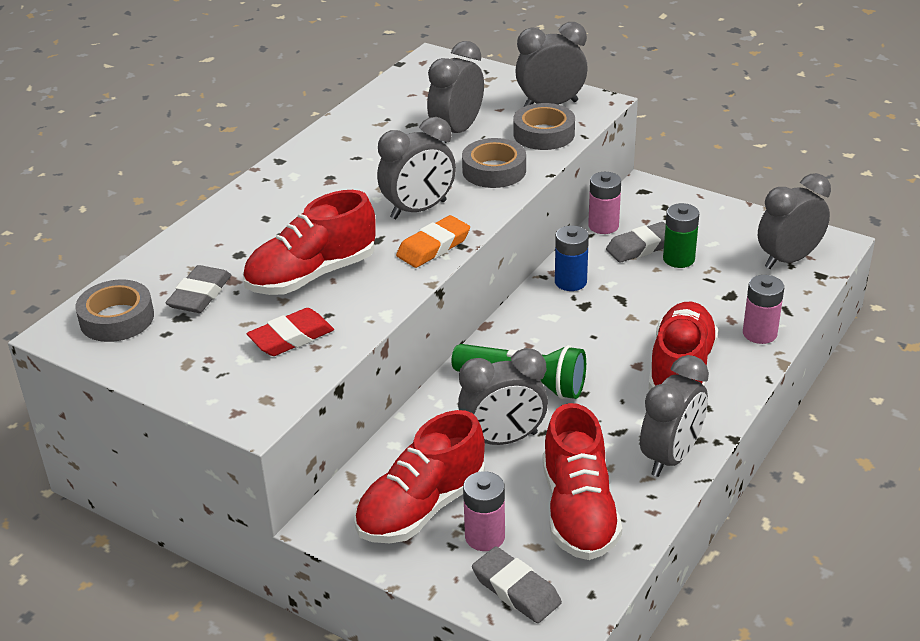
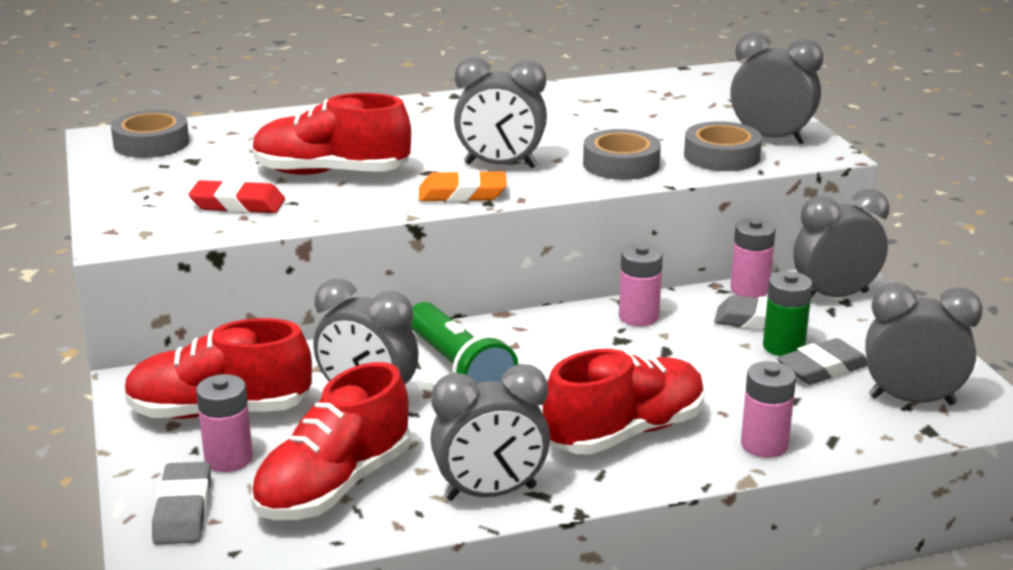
camera: 40 degrees right, 10 degrees down
(200, 294) = (231, 152): grey eraser -> grey eraser (822, 368)
(457, 131) = (642, 127): grey clock -> grey clock (834, 296)
(570, 282) = (638, 317): blue battery -> pink battery

